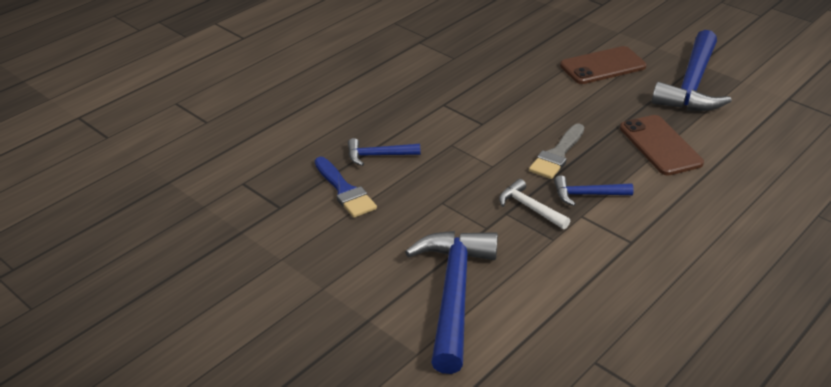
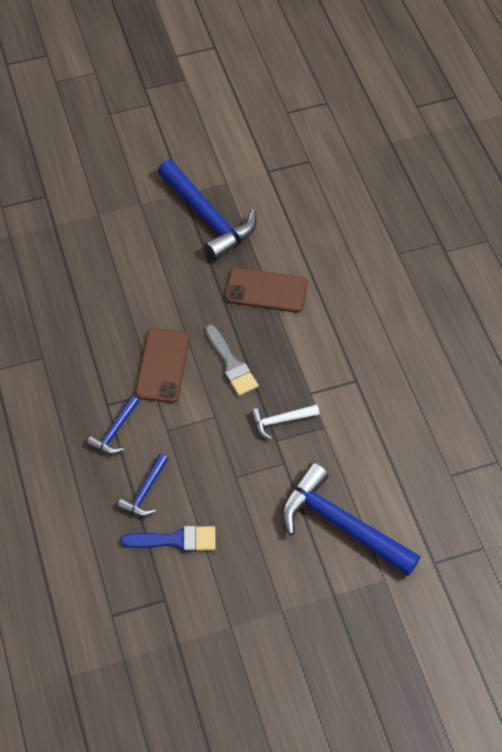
camera: 60 degrees left, 20 degrees up
(587, 194) = (290, 374): blue hammer -> blue hammer (115, 431)
(603, 66) = (138, 258): brown phone -> brown phone (163, 365)

